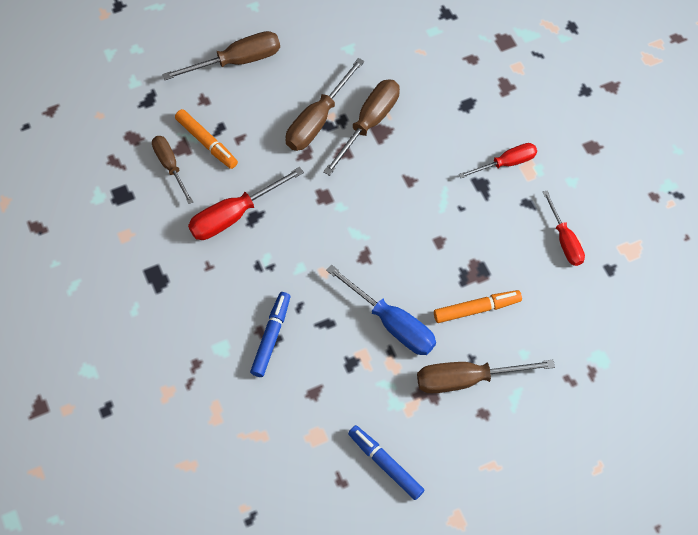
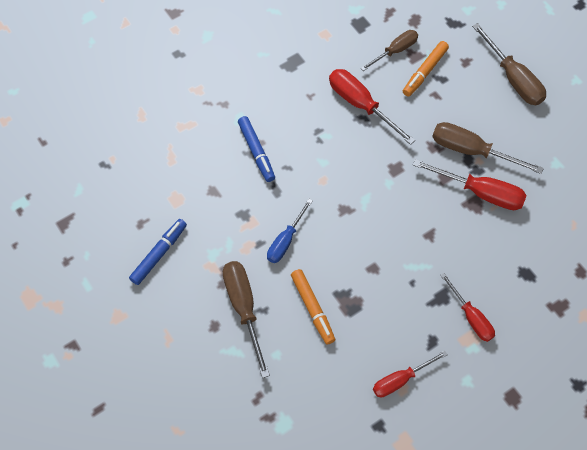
camera: 80 degrees right, 0 degrees up
(271, 336) = (256, 152): blue marker -> blue marker turned 60 degrees clockwise
(369, 123) = (480, 192): brown screwdriver -> red screwdriver
(392, 323) = (285, 240): blue screwdriver -> blue screwdriver, size x0.66

